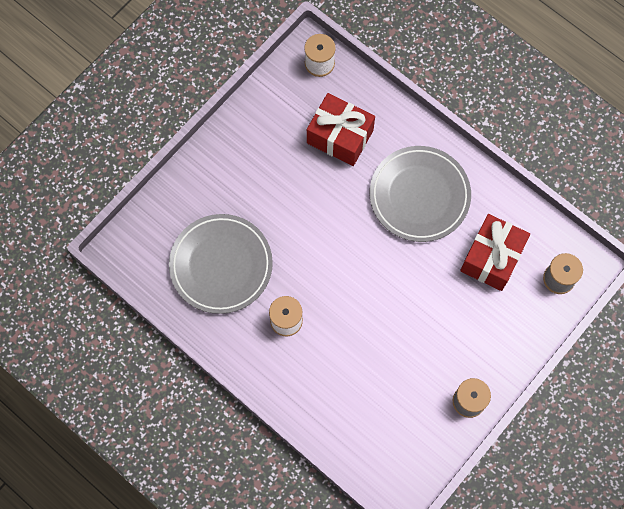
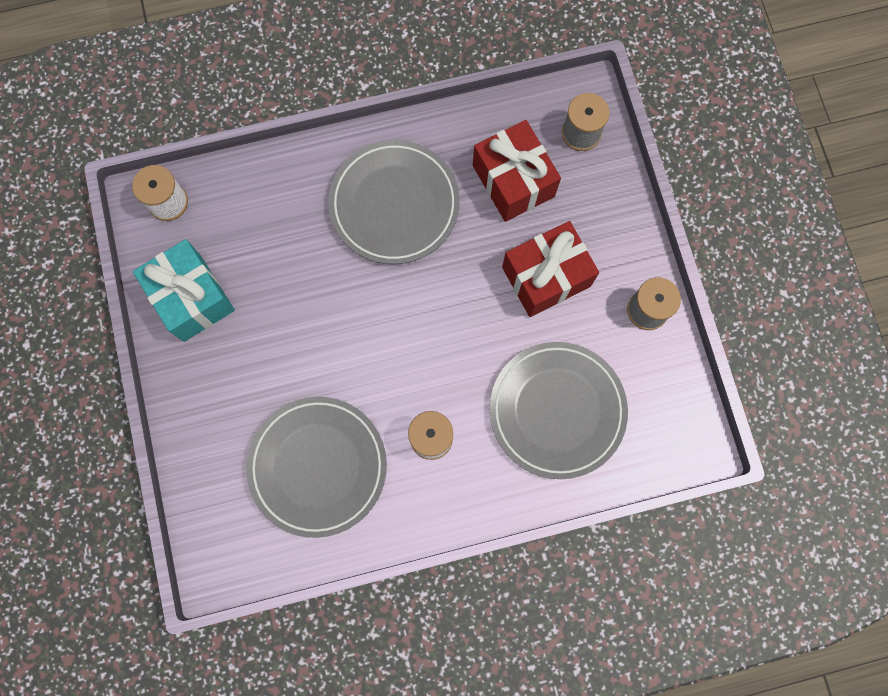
camera: 55 degrees left, 5 degrees up
(271, 119) = (192, 298): none -> turquoise gift
(340, 136) = (268, 239): red gift -> red gift (546, 276)
(359, 386) = (557, 410): none -> grey plate

